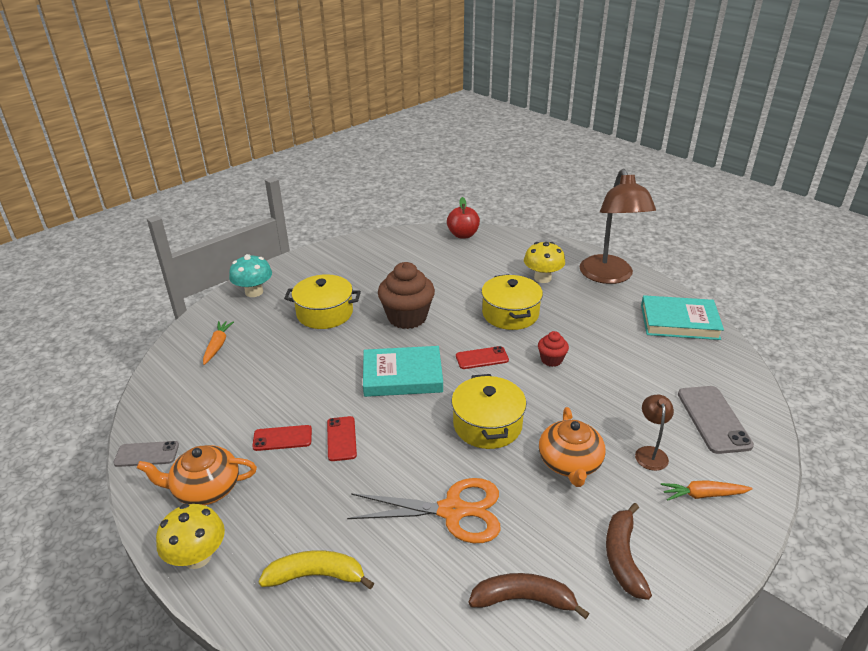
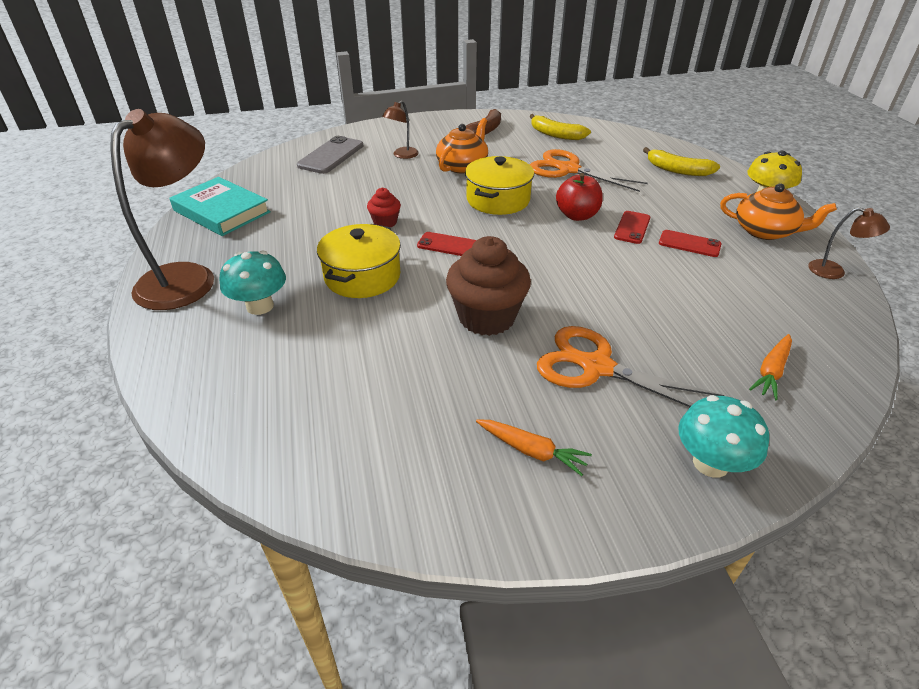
camera: 150 degrees left, 5 degrees up
(147, 454) = (834, 272): grey phone -> brown lamp
(325, 313) = (596, 367): yellow pot -> orange scissors
(402, 376) = (542, 256): turquoise book -> none
(463, 235) = (246, 445): red apple -> red apple (577, 215)
(523, 599) = (555, 134): brown banana -> yellow banana
(542, 278) = (260, 306): yellow mushroom -> turquoise mushroom
(703, 495) = (402, 135): orange carrot -> orange carrot (532, 451)

